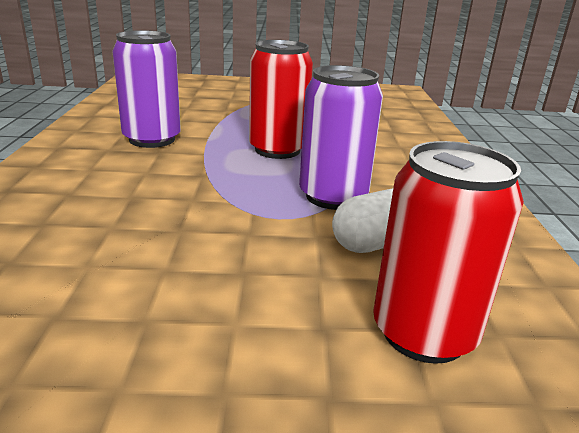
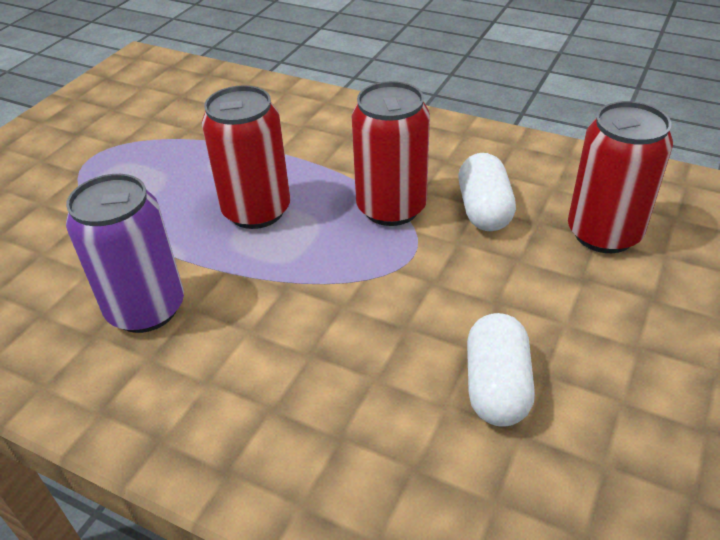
camera: 60 degrees left, 15 degrees up
(117, 289) = (496, 386): none -> white capsule
(333, 197) = (391, 208): purple can -> red can

